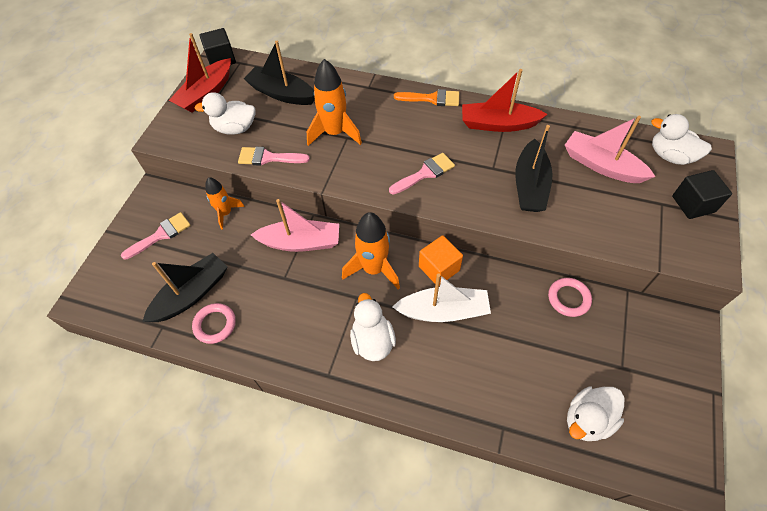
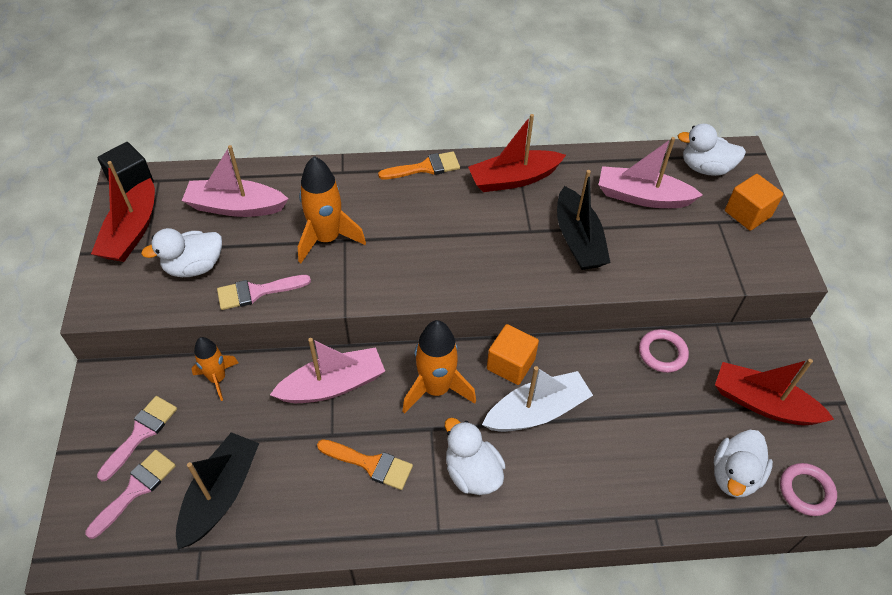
camera: 25 degrees left, 5 degrees down
(215, 324) = (270, 521): pink ring -> pink ring (806, 491)
(282, 93) = (235, 207): black boat -> pink boat
(301, 308) = (370, 464): none -> orange brush
(425, 173) = (457, 258): pink brush -> pink brush (136, 489)
(640, 369) = (763, 403): none -> red boat
(693, 204) = (747, 214): black cube -> orange cube

